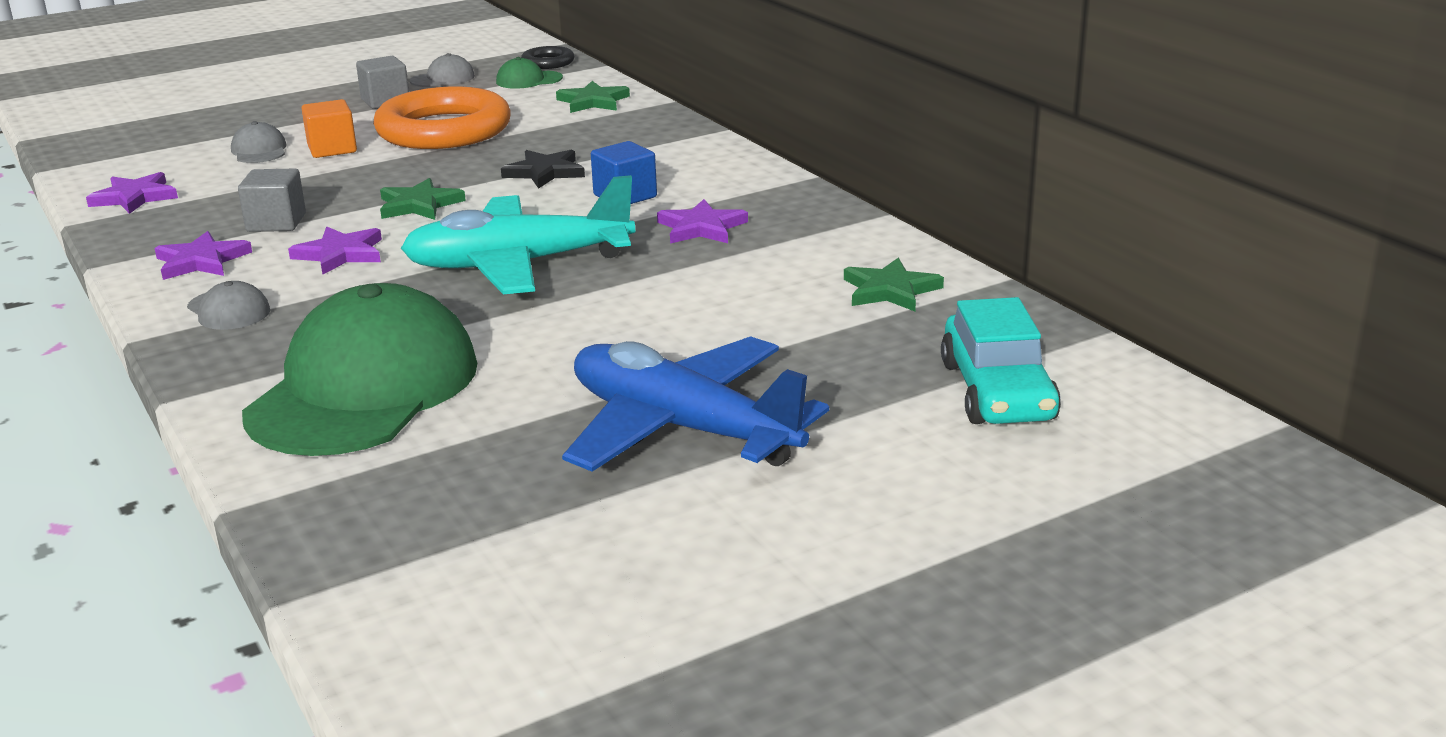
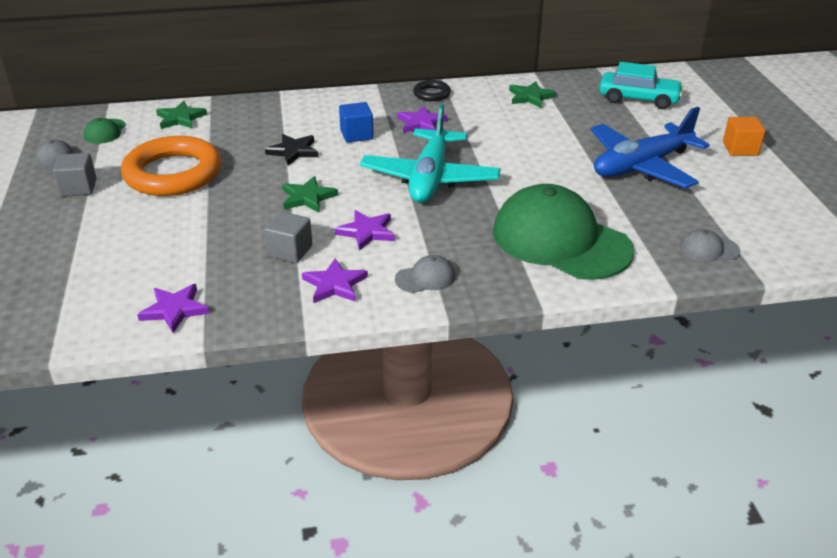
camera: 70 degrees left, 10 degrees up
(259, 150) = (128, 248): grey cap -> grey cap (708, 249)
(332, 149) = (162, 218): orange cube -> orange cube (740, 149)
(548, 62) = (74, 120): black ring -> black ring (431, 94)

